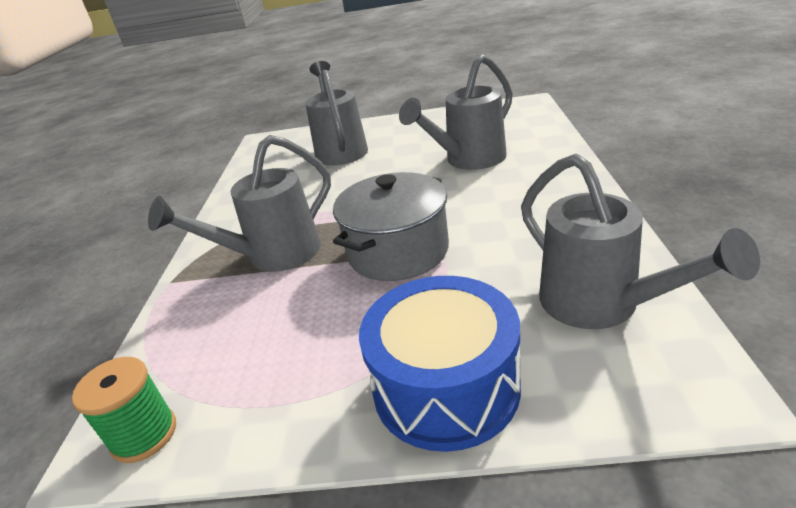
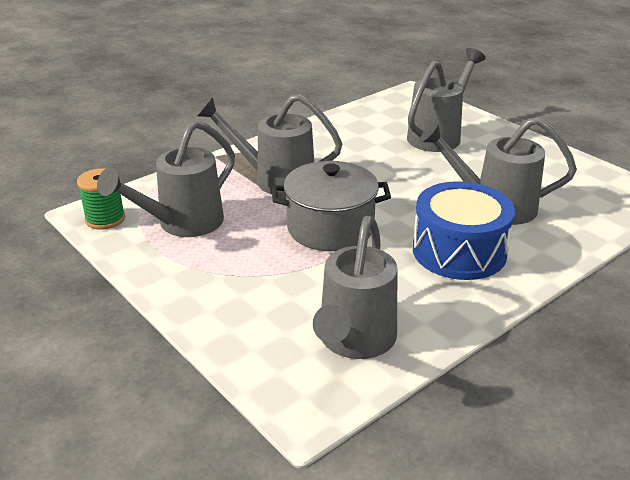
camera: 45 degrees right, 0 degrees up
(255, 358) = (183, 223): none -> grey watering can
(446, 387) = (220, 303): blue drum -> blue drum (459, 251)

